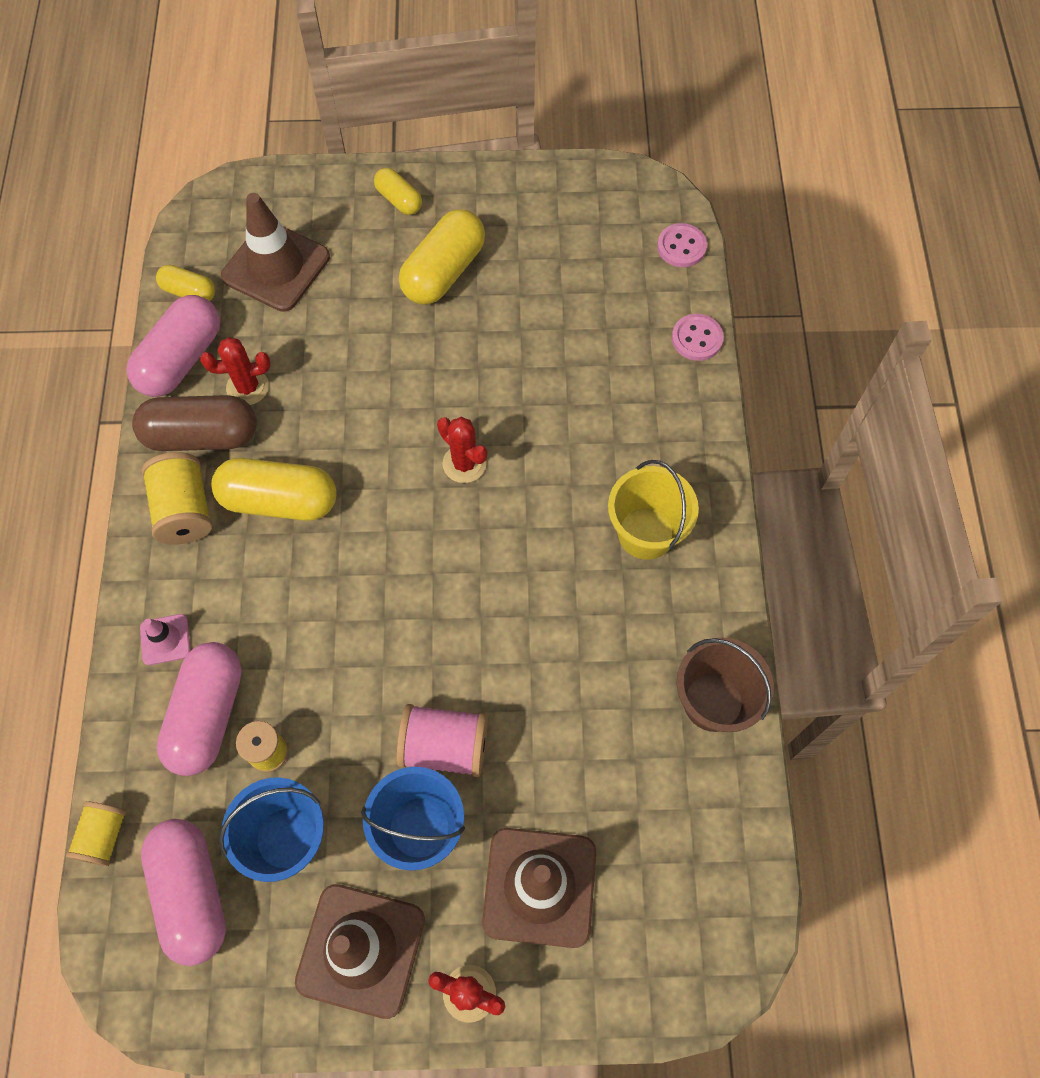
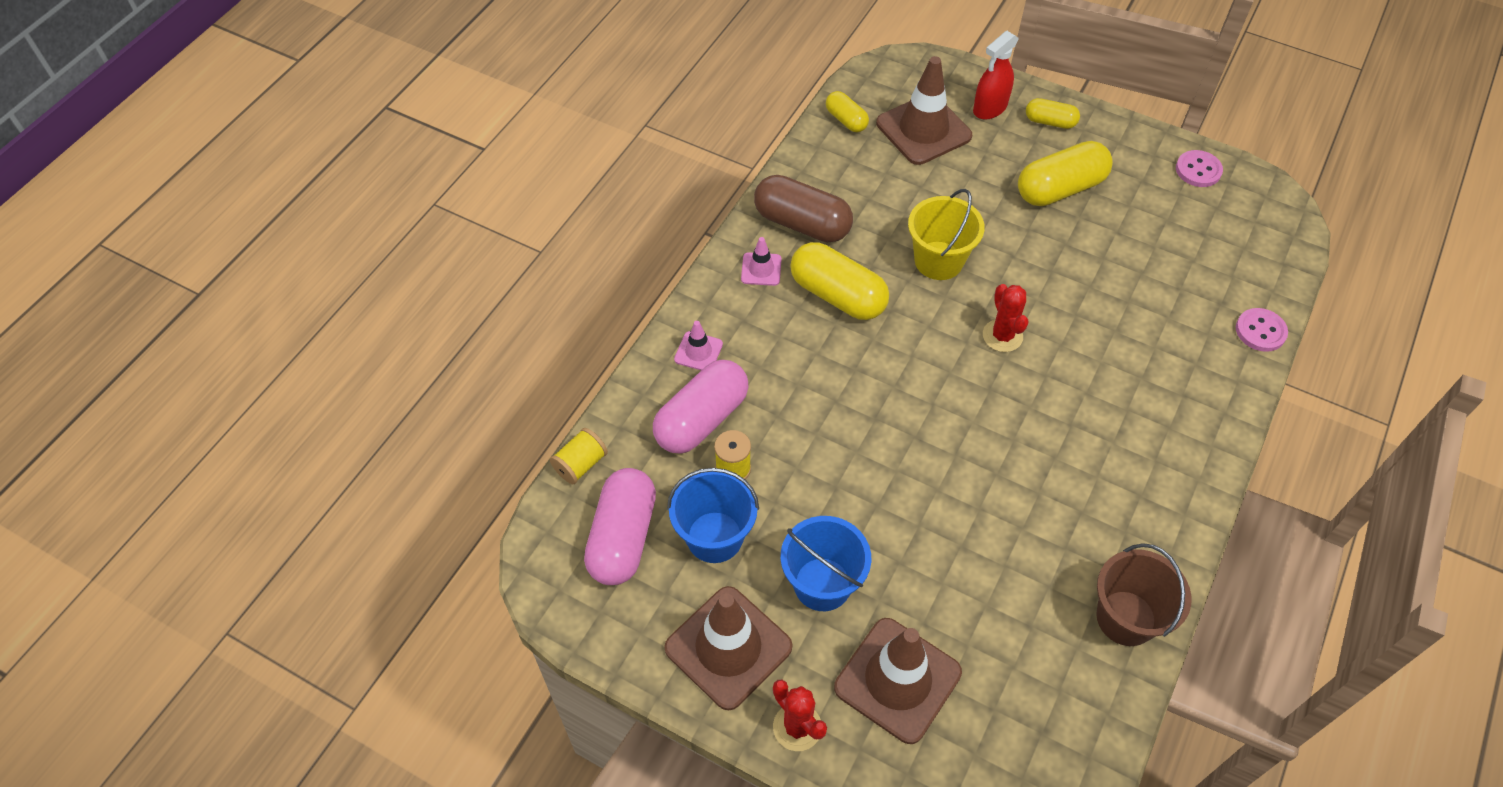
camera: 30 degrees right, 10 degrees down
(181, 359) = (815, 164): pink capsule -> none
(184, 510) = (761, 269): yellow spool -> pink traffic cone
(247, 387) = (855, 205): red cactus -> none
(331, 211) = (989, 108): none -> red spray bottle
(399, 200) = (1050, 122): yellow capsule -> yellow capsule turned 60 degrees counterclockwise
(445, 746) = (875, 535): pink spool -> none
(646, 533) = (1134, 459): yellow bucket -> yellow bucket (938, 260)
(681, 247) = (1283, 255): pink button -> pink button (1198, 170)

